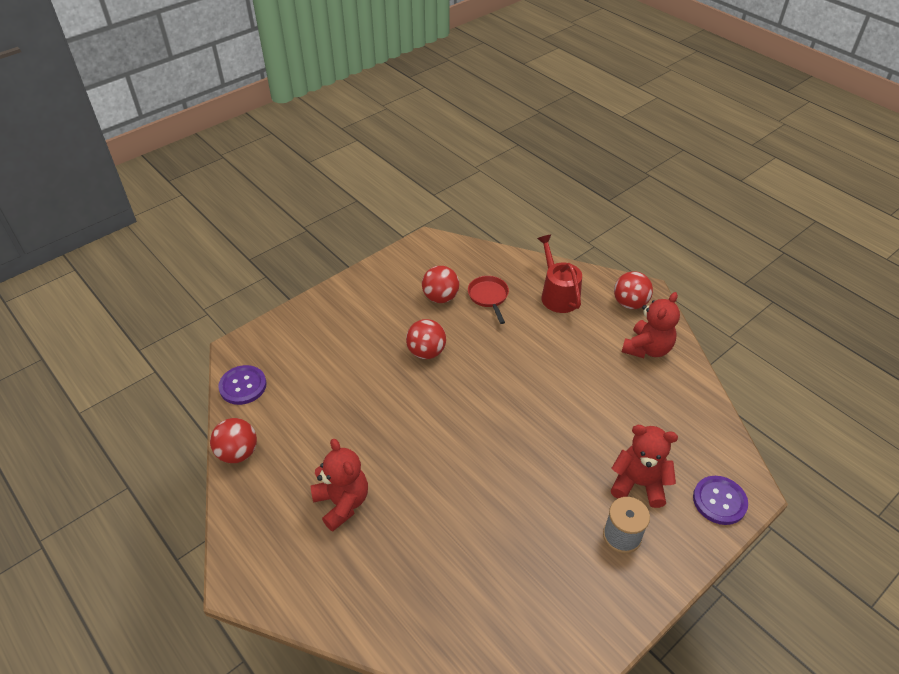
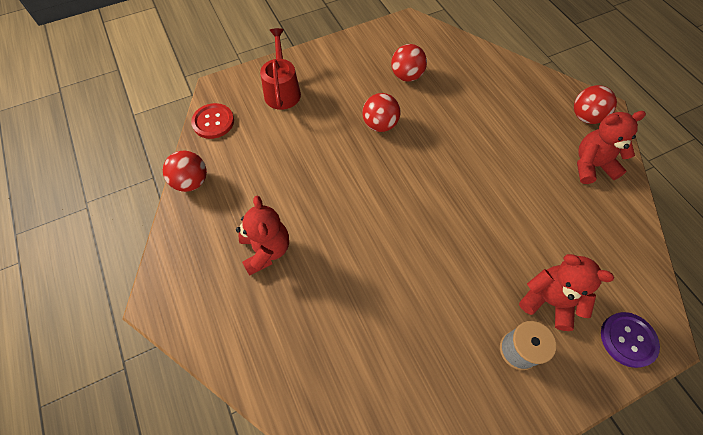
camera: 15 degrees right, 15 degrees up
(243, 386) = (213, 122): purple button -> red button
(489, 297) = (451, 84): red pan -> none
(558, 294) = (517, 94): red watering can -> red watering can (282, 91)
(647, 348) = (591, 165): red teddy bear -> red teddy bear turned 150 degrees counterclockwise

